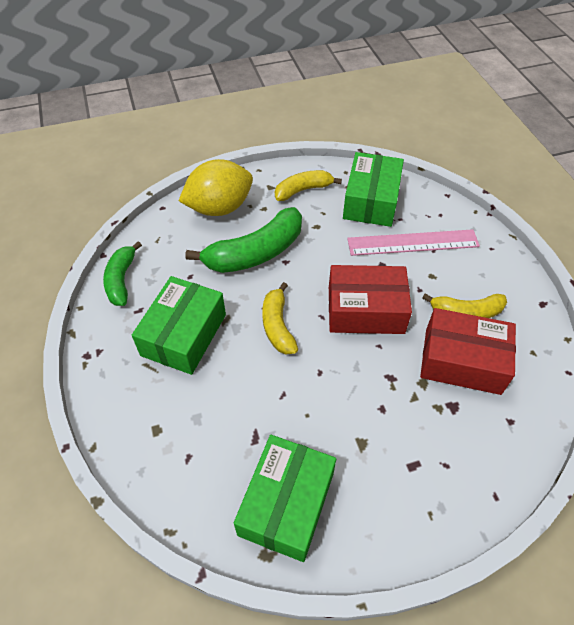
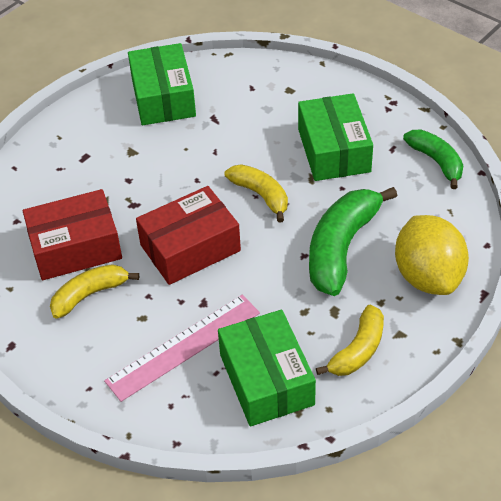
camera: 150 degrees right, 5 degrees down
(219, 208) = (428, 276): yellow lemon -> yellow lemon turned 45 degrees counterclockwise

